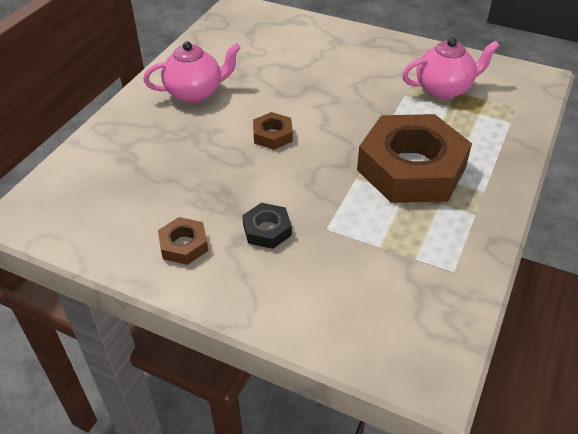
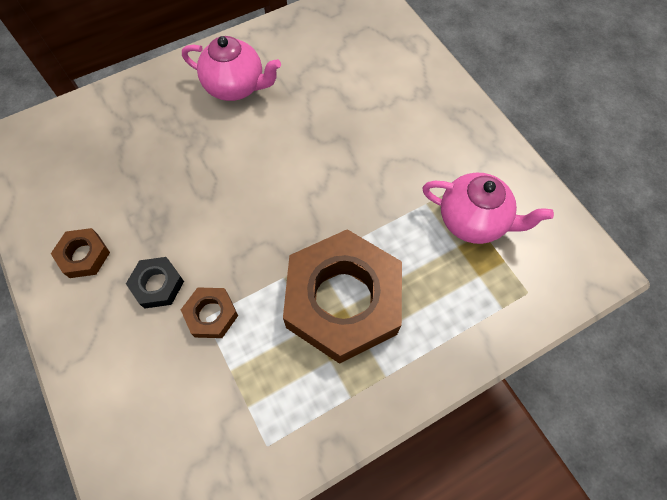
camera: 35 degrees right, 20 degrees up
(272, 135) = (256, 179): brown nut -> brown nut (211, 314)

